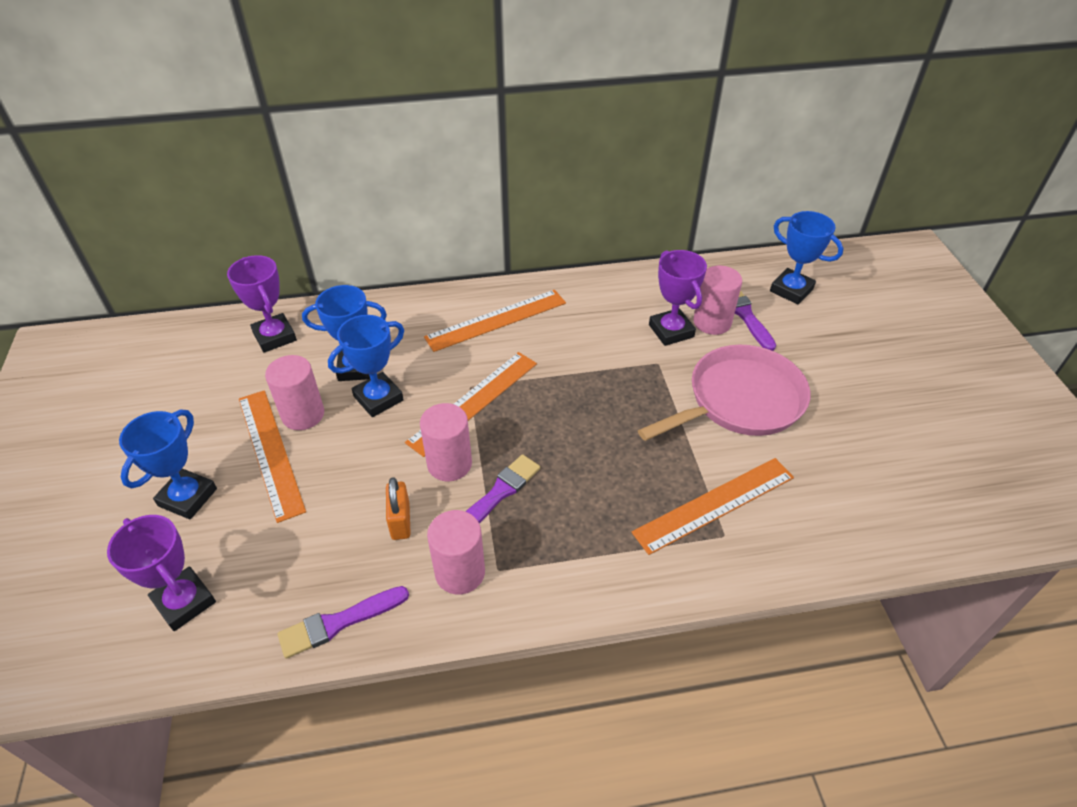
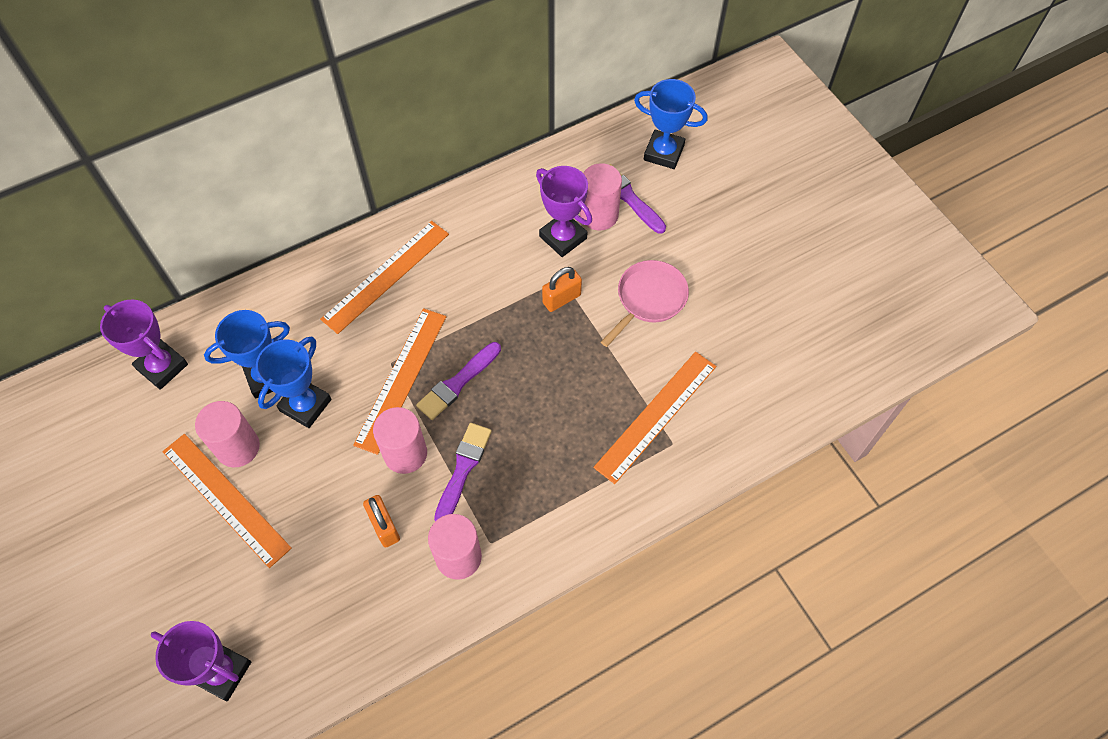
camera: 20 degrees left, 15 degrees up
(188, 497) = (168, 572): blue trophy -> none
(339, 622) = (372, 640): purple brush -> purple brush (457, 383)
(652, 378) = (561, 299): none -> orange padlock
(739, 401) = (649, 299): pink pan -> pink pan, size x0.63

